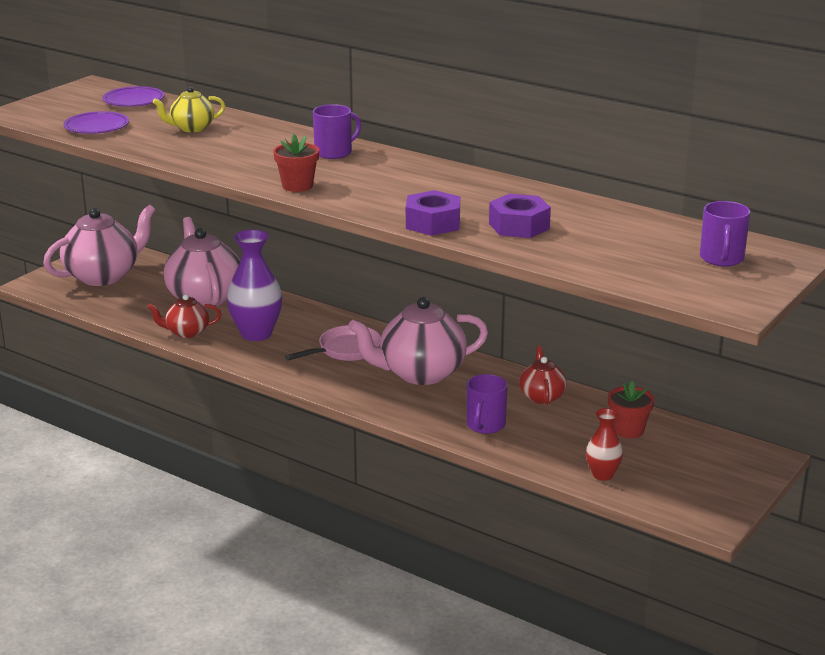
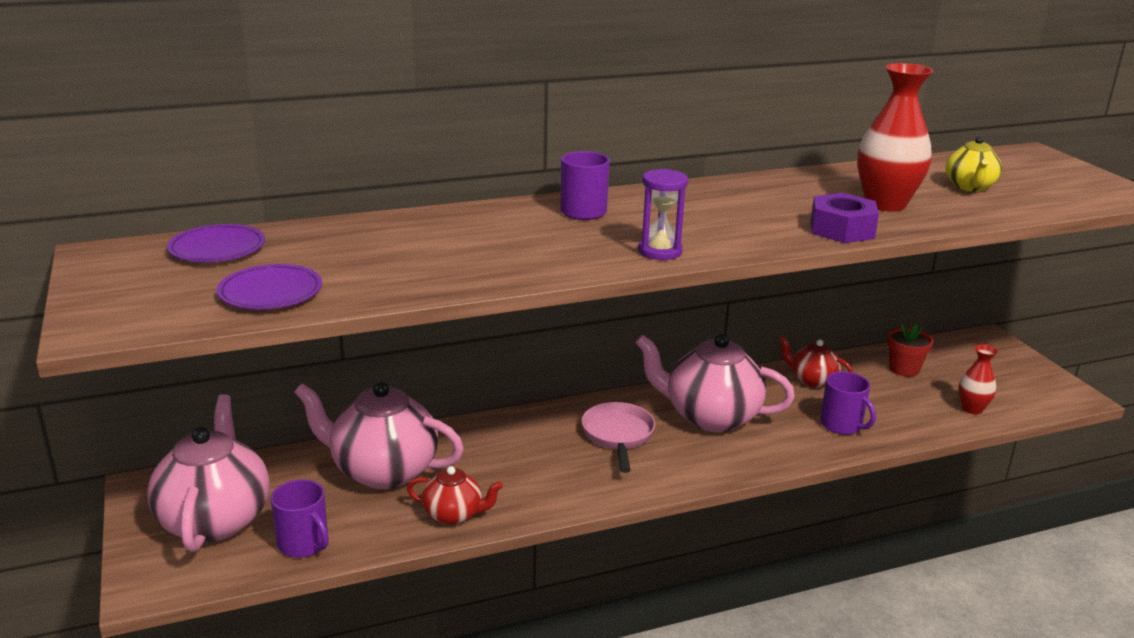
camera: 55 degrees left, 0 degrees up
(187, 332) = (454, 515): red teapot -> red teapot turned 105 degrees counterclockwise
(191, 128) = (382, 247): yellow teapot -> yellow teapot (969, 187)
(256, 334) = (516, 472): purple vase -> none
(297, 186) = (660, 251): red flower pot -> purple hourglass
(420, 373) = (710, 417): pink teapot -> pink teapot turned 90 degrees clockwise
(519, 226) = (885, 204): purple nut -> red vase
(721, 259) = (1025, 170): purple mug -> purple mug (304, 544)

